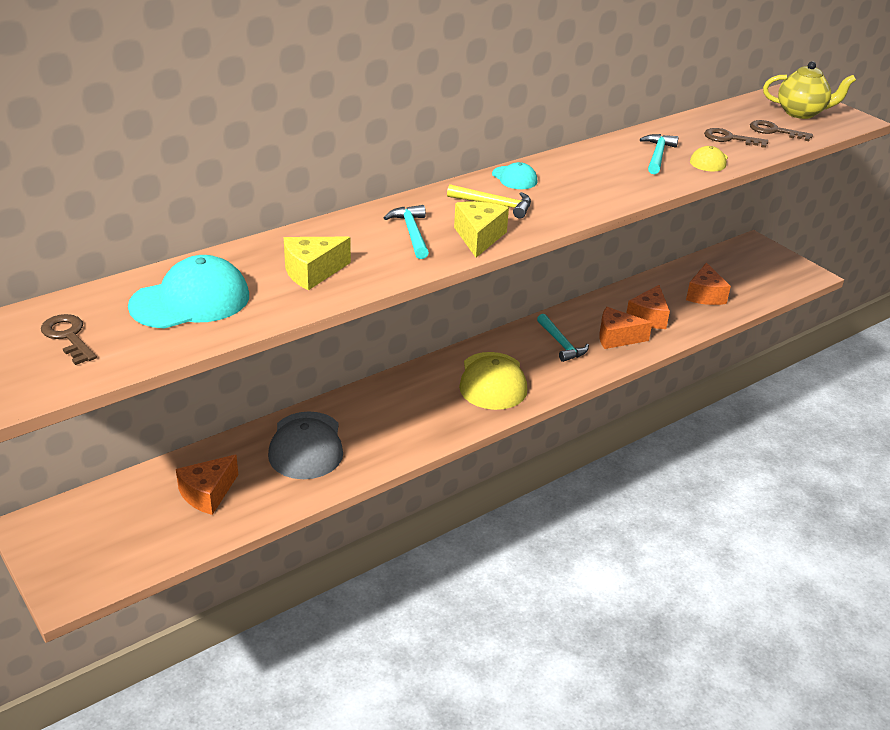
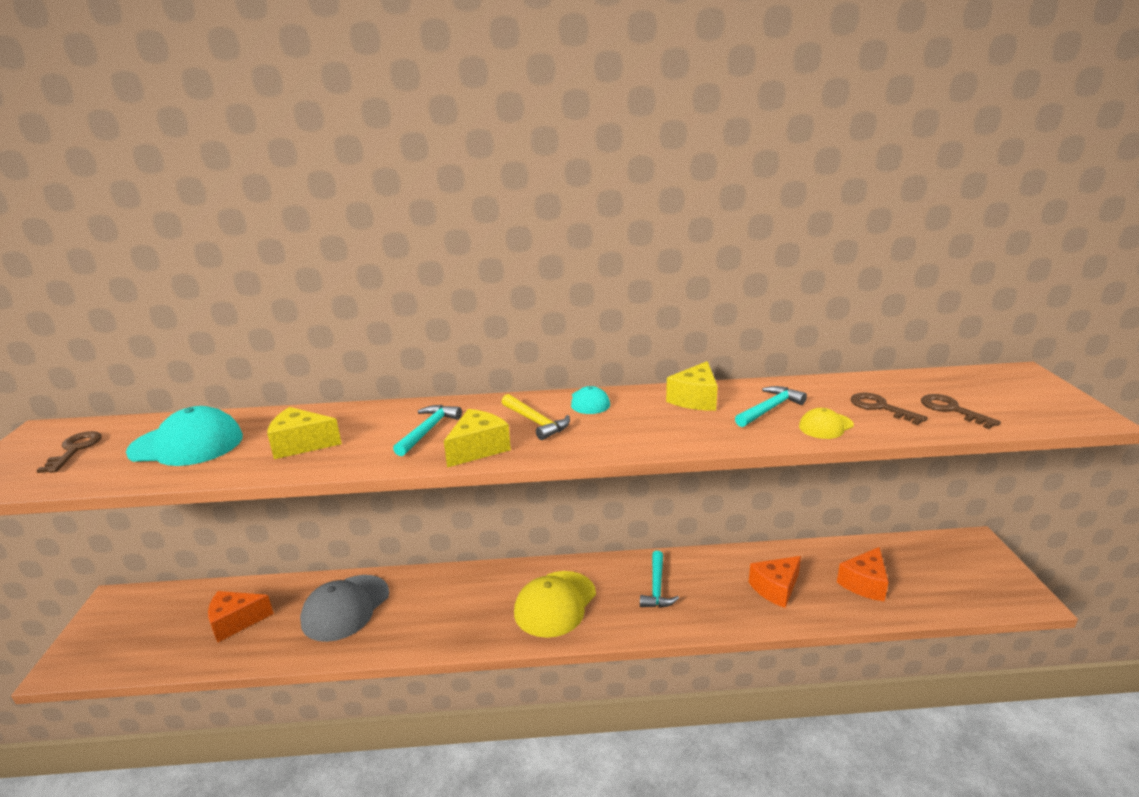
camera: 35 degrees right, 10 degrees down
(595, 158) = (695, 399): none -> yellow cheese
(616, 337) = (721, 600): orange cheese -> none
(801, 113) = (1012, 396): yellow teapot -> none

